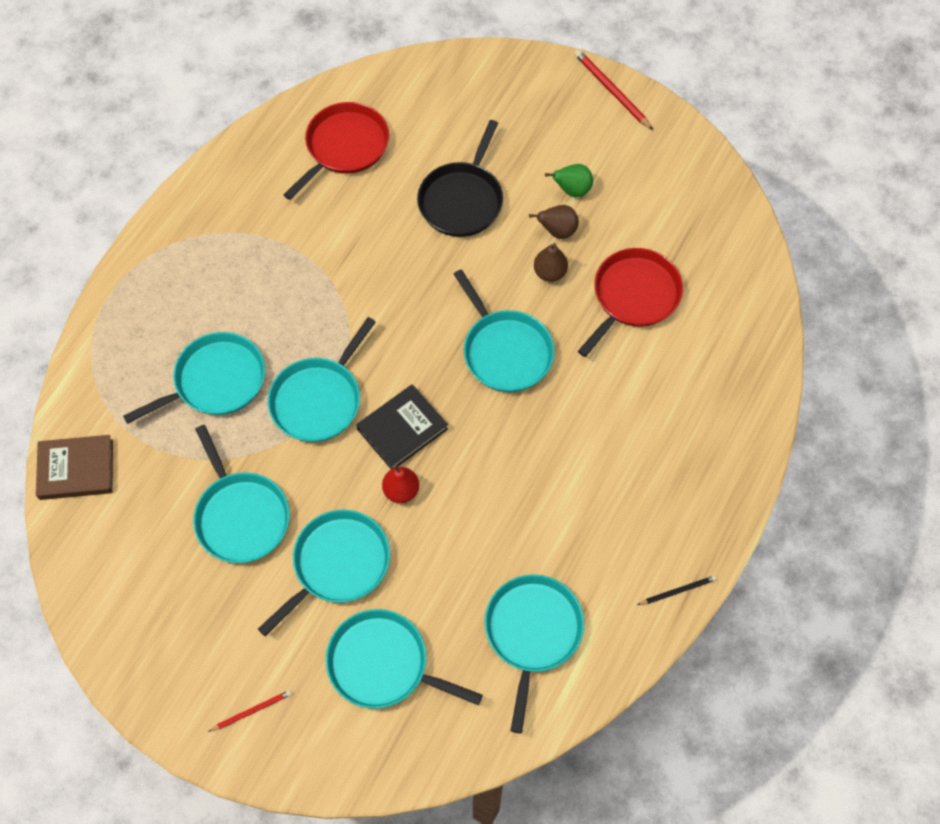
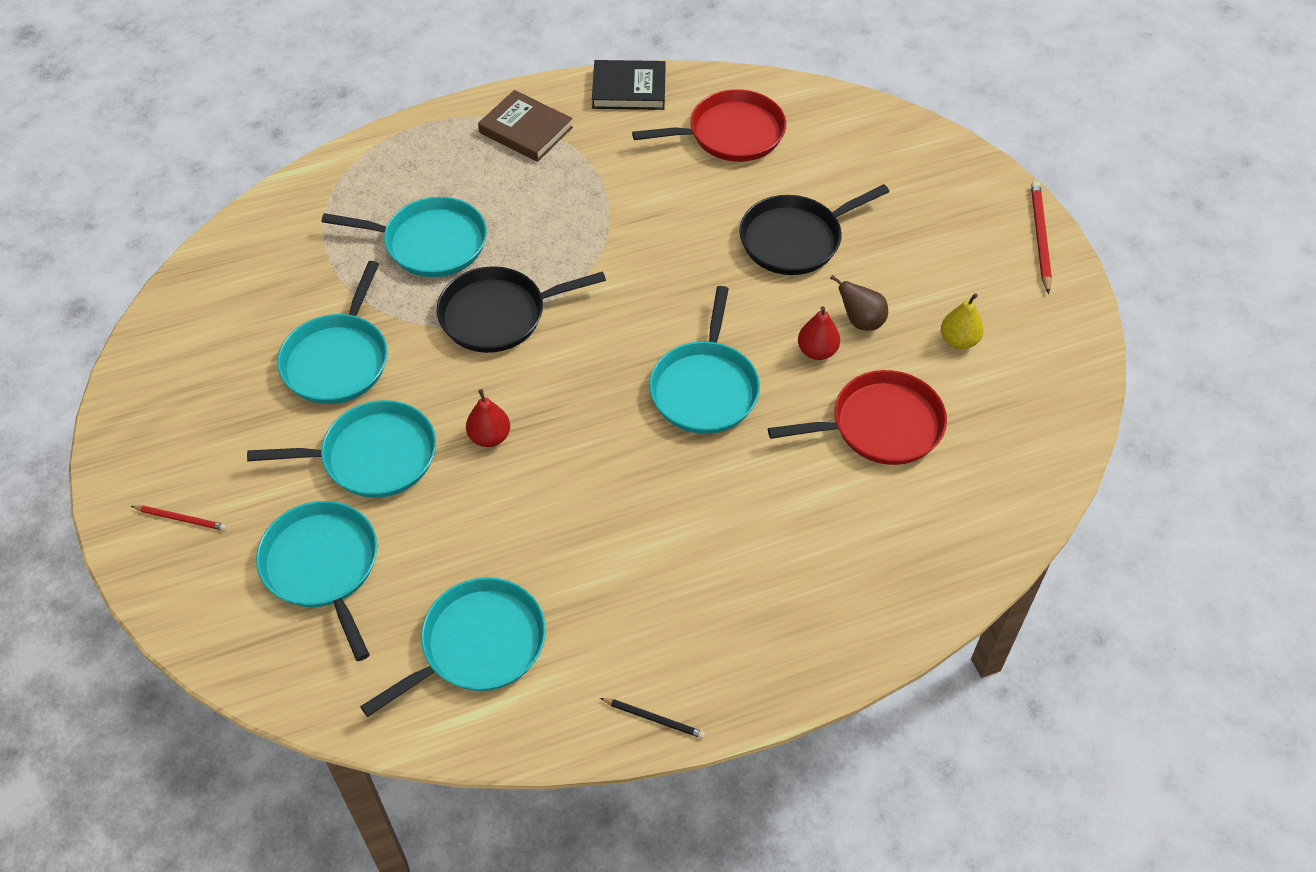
camera: 40 degrees right, 10 degrees down
(76, 469) = (254, 235): brown book -> brown book (526, 130)
(319, 399) = (498, 314): turquoise pan -> black pan
(402, 429) = (544, 388): black book -> black book (629, 89)
(549, 273) = (817, 351): brown pear -> red pear
(572, 190) = (911, 296): green pear -> none
(627, 202) = (958, 341): none -> yellow pear

